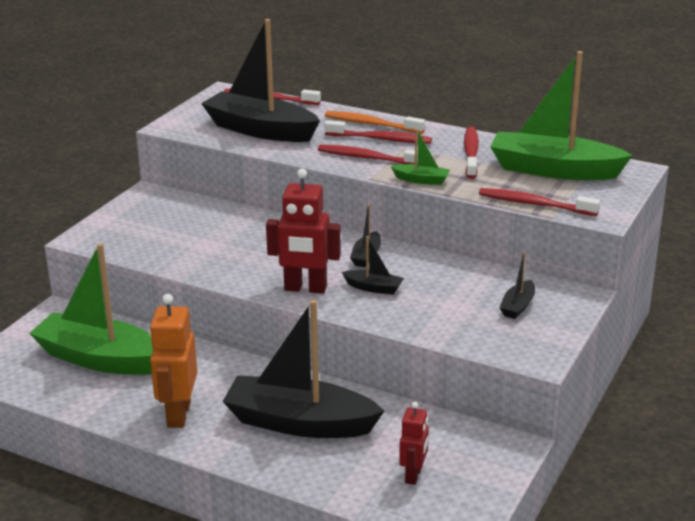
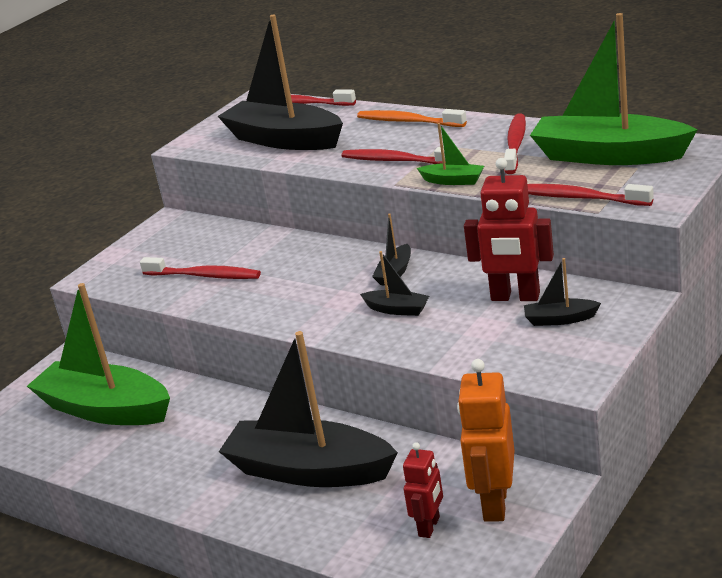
camera: 10 degrees right, 0 degrees up
(178, 414) = (177, 468): orange robot -> orange robot (494, 504)
(305, 289) = (320, 316): red robot -> red robot (515, 297)
(380, 139) = (415, 138): red toothbrush -> red toothbrush (204, 276)
(518, 306) = (560, 319): black boat -> black boat turned 60 degrees clockwise

